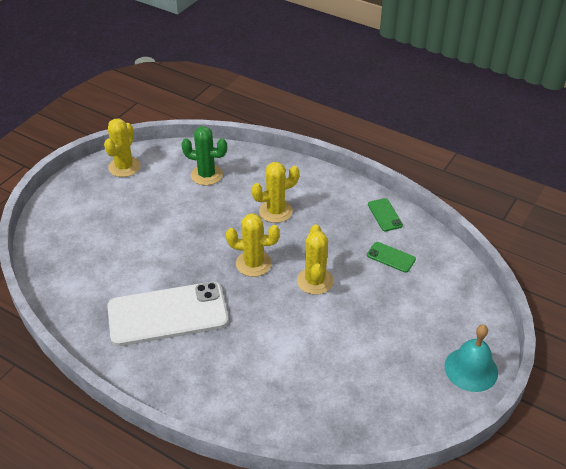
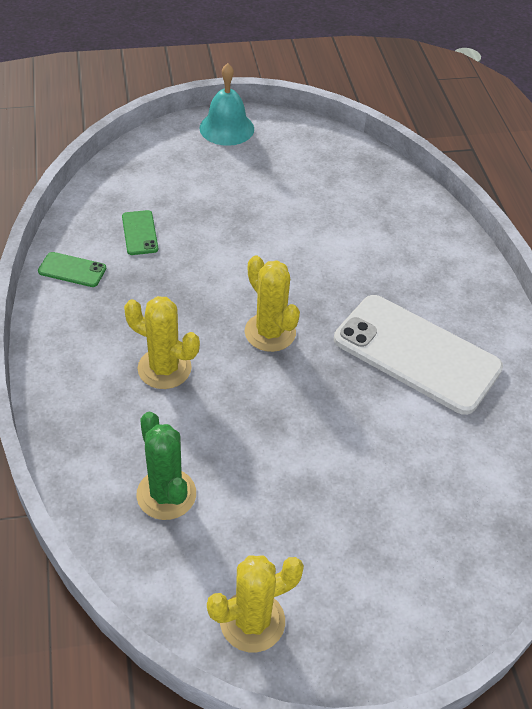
camera: 135 degrees left, 5 degrees up
(315, 281) = (238, 270): yellow cactus -> none
(385, 215) = (72, 270): green phone -> green phone turned 75 degrees clockwise

